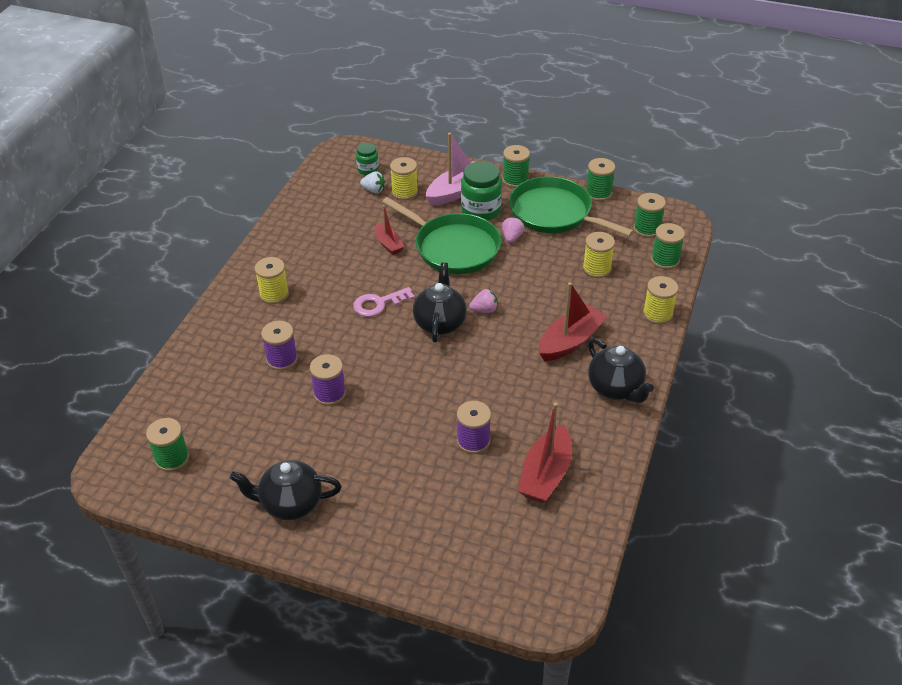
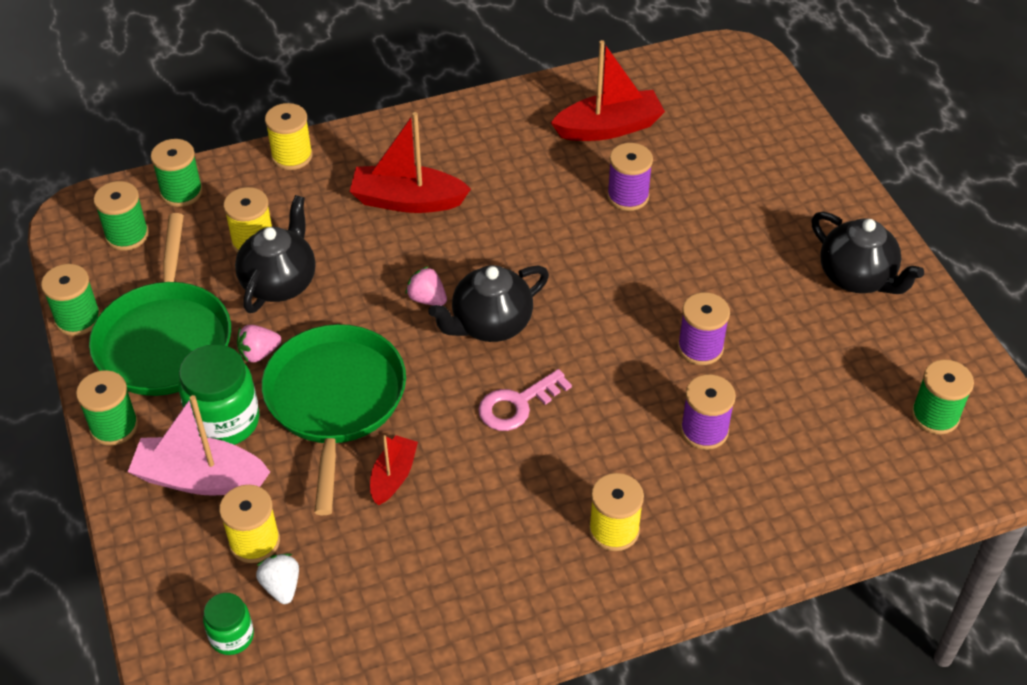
camera: 130 degrees left, 5 degrees up
(378, 304) = (517, 404): pink key -> pink key turned 120 degrees clockwise
(616, 388) = (444, 135): black teapot -> black teapot (280, 283)

